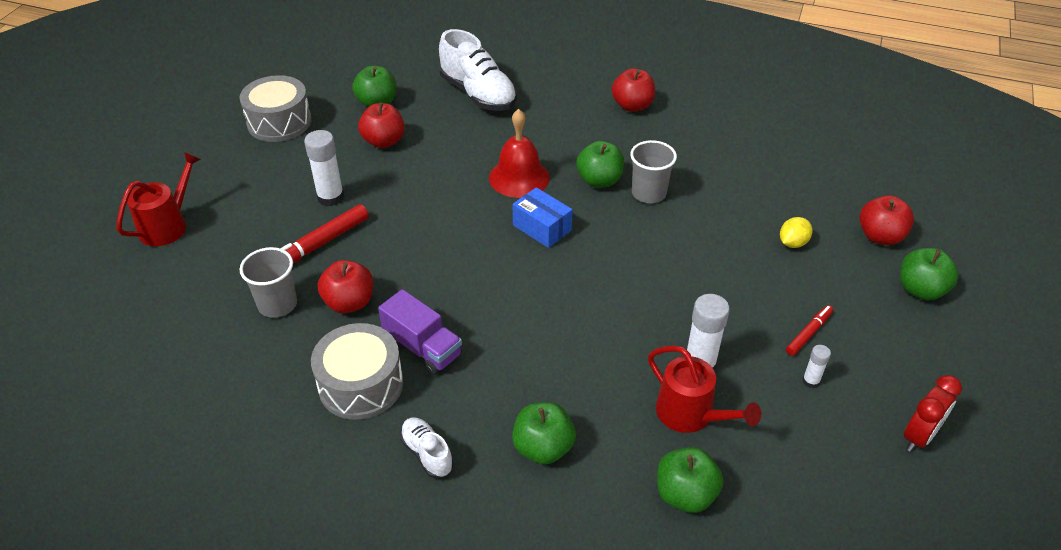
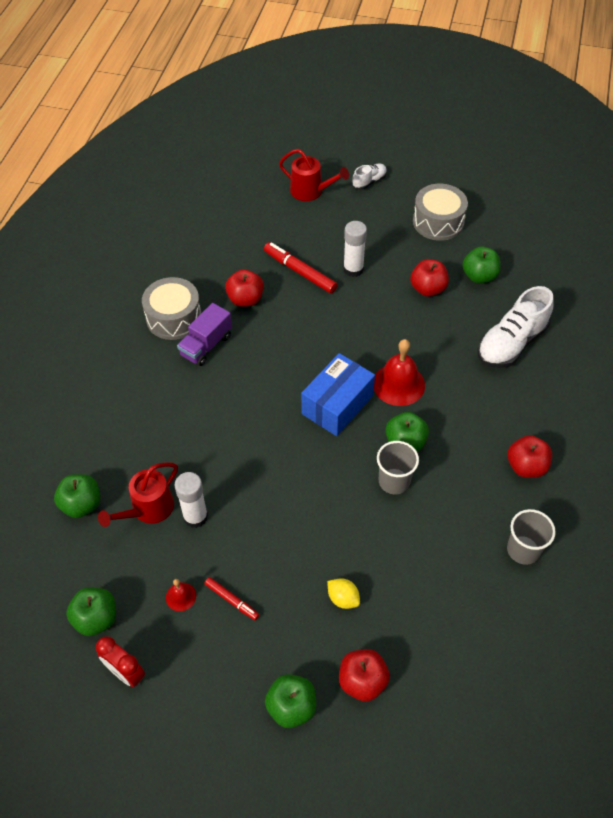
camera: 85 degrees right, 10 degrees up
(277, 304) = (241, 263): grey cup -> grey cup (523, 550)
(427, 453) = (119, 360): white shoe -> white shoe (369, 181)
(542, 228) = (337, 405): blue box -> blue box, size x1.53
(543, 448) = (122, 421): green apple -> green apple (96, 618)
(811, 381) = (180, 596): white glue stick -> red bell

